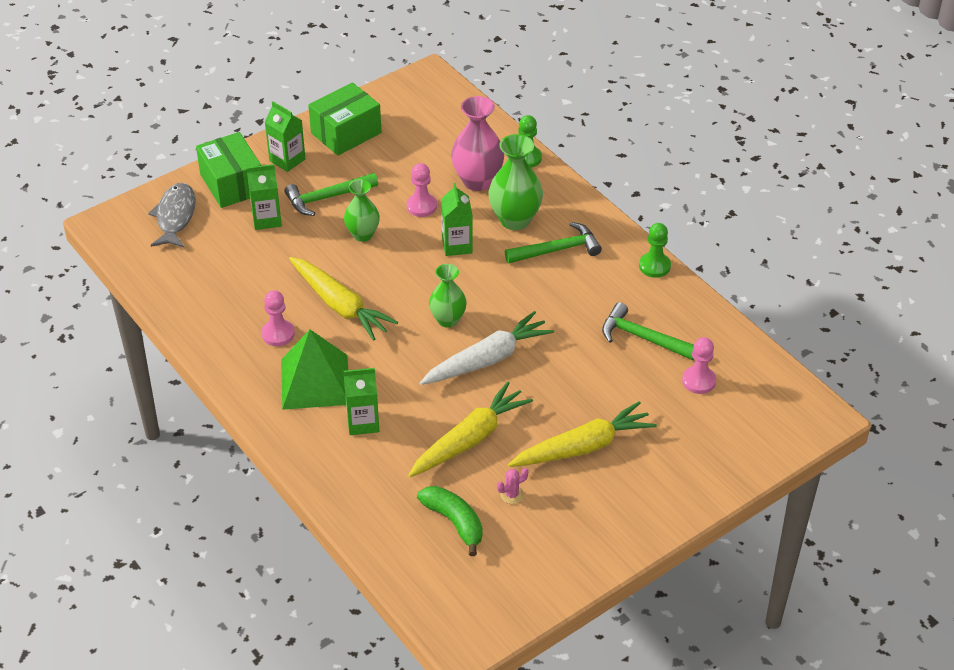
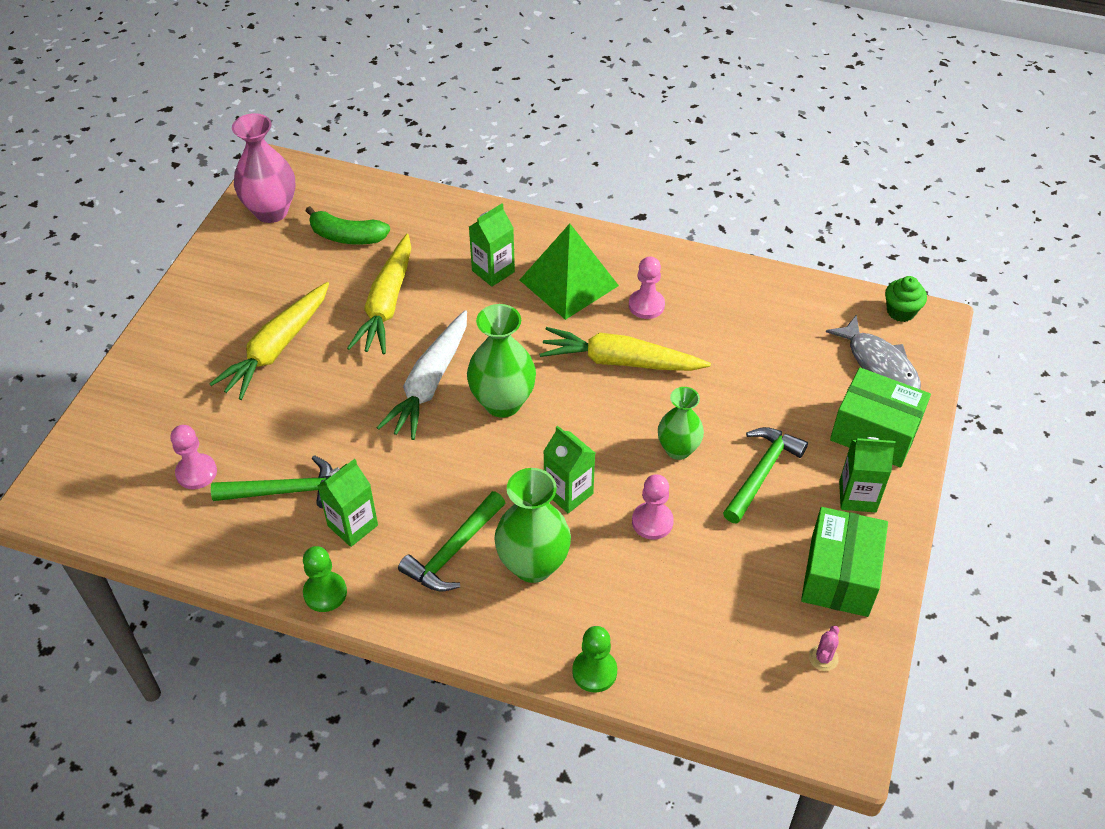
camera: 145 degrees right, 5 degrees up
(114, 239) = (900, 311): none -> green cupcake
(266, 219) = (791, 411): green carton -> green carton (352, 525)
(448, 320) = (502, 403): green vase -> green vase, size x1.53
(477, 181) = (622, 596): pink vase -> pink vase (271, 211)
(512, 495) = (314, 278): pink cactus -> pink cactus (823, 658)

